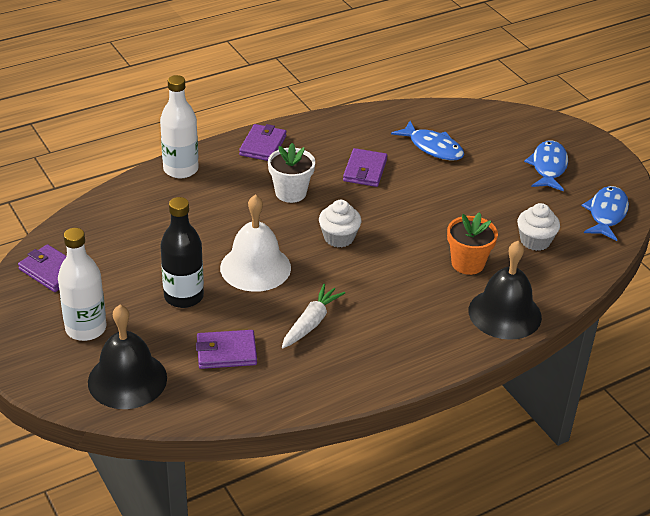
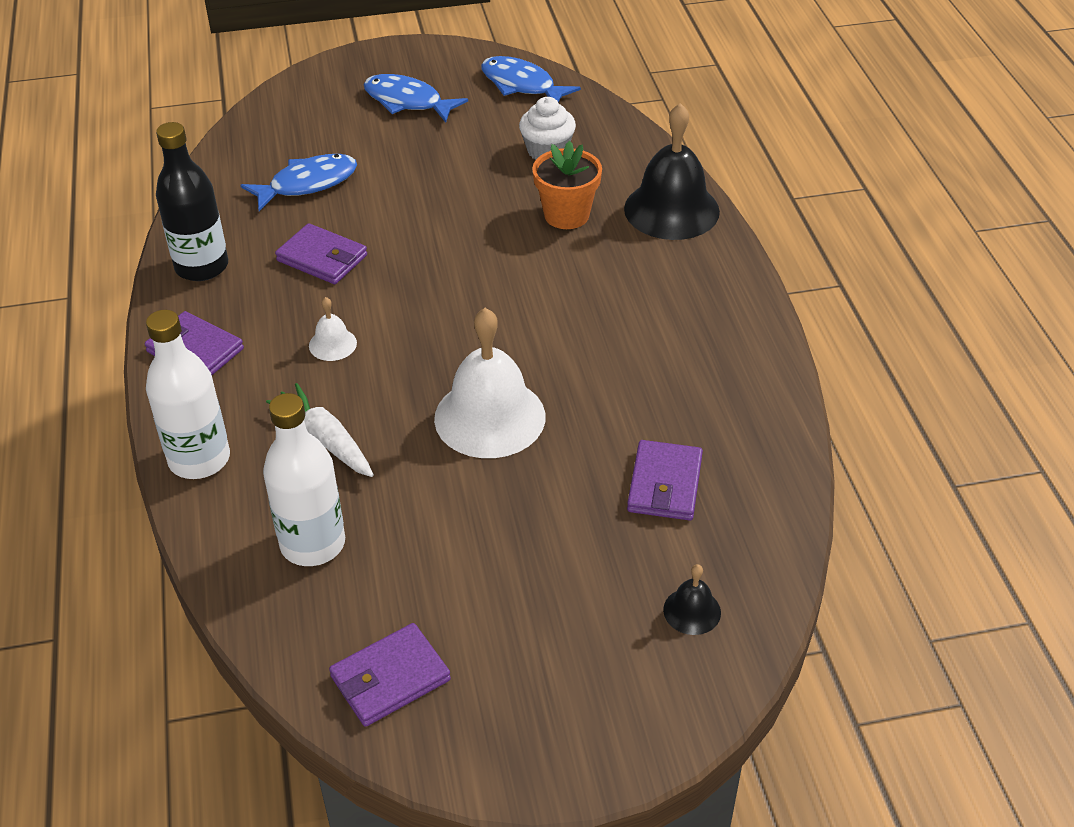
camera: 70 degrees left, 5 degrees up
(86, 328) = (557, 648): white bottle -> white bottle (313, 544)
(127, 379) = (692, 611): black bell -> black bell, size x0.45
(183, 296) = (524, 511): black bottle -> black bottle (202, 267)
(290, 193) = (332, 344): white flower pot -> white bell
(311, 322) = (631, 383): white carrot -> white carrot (325, 439)
(339, 238) = (461, 317): white cupcake -> none

